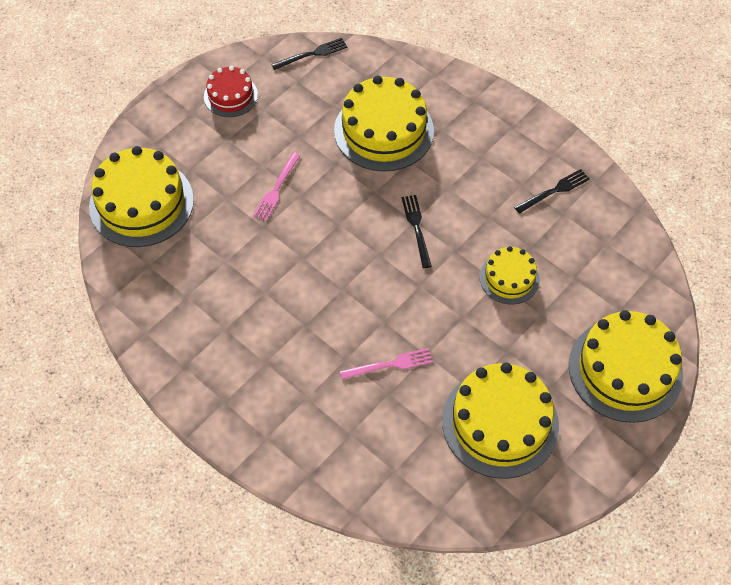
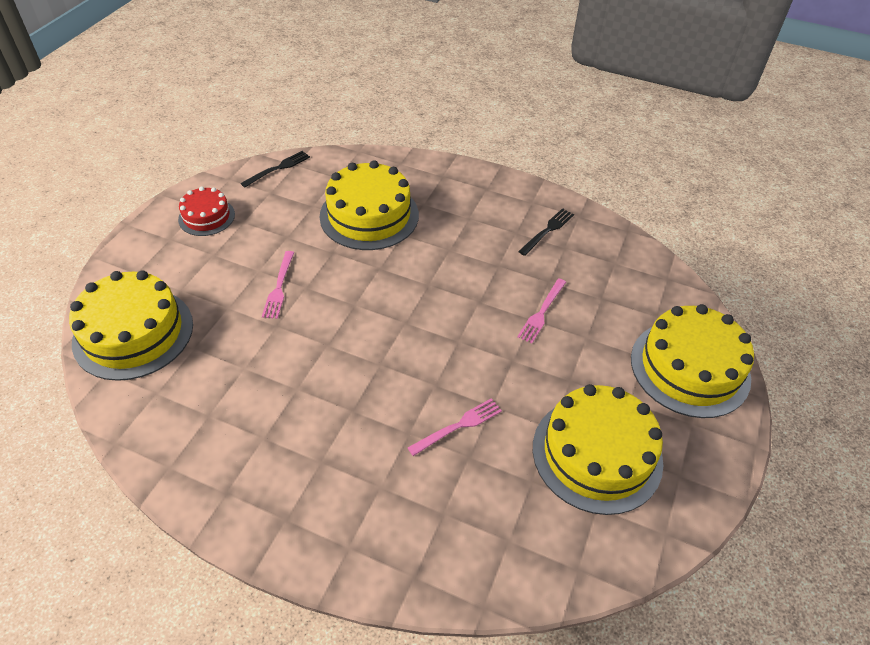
camera: 20 degrees left, 10 degrees down
(416, 227) = (433, 289): black fork -> none
(509, 278) = (541, 313): yellow cake -> pink fork

